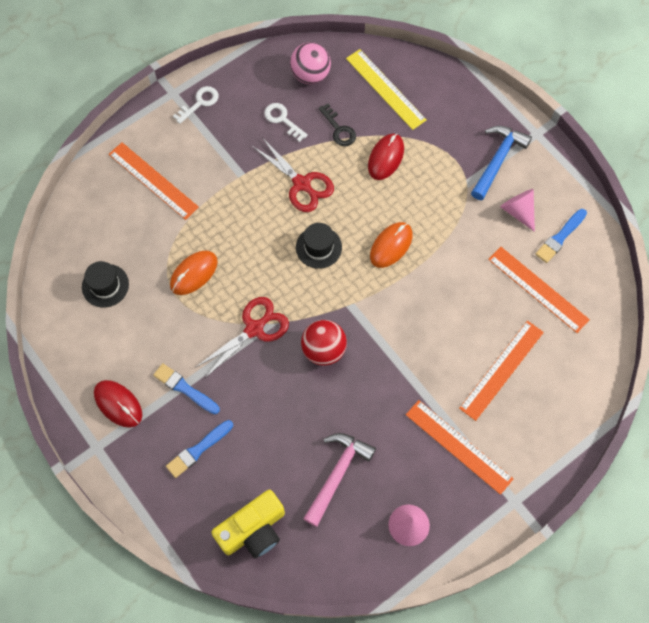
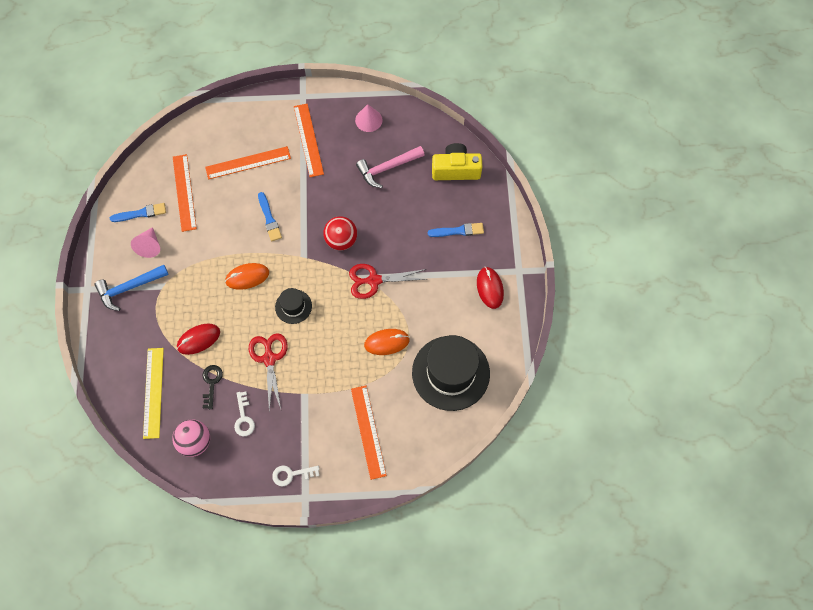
camera: 145 degrees left, 0 degrees up
(105, 285) = (450, 373): black hat -> black hat, size x2.06
(185, 388) = (442, 271): blue brush -> blue brush (269, 219)

